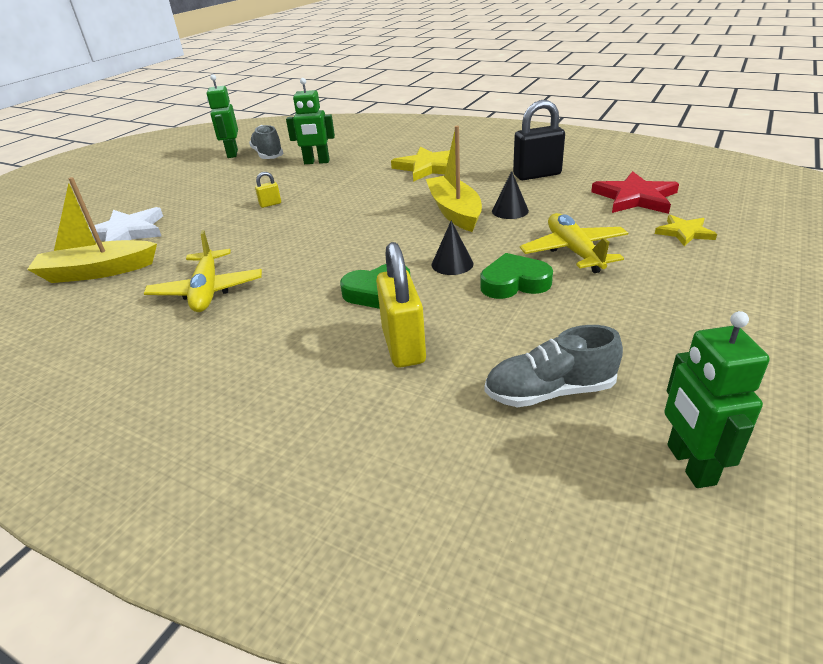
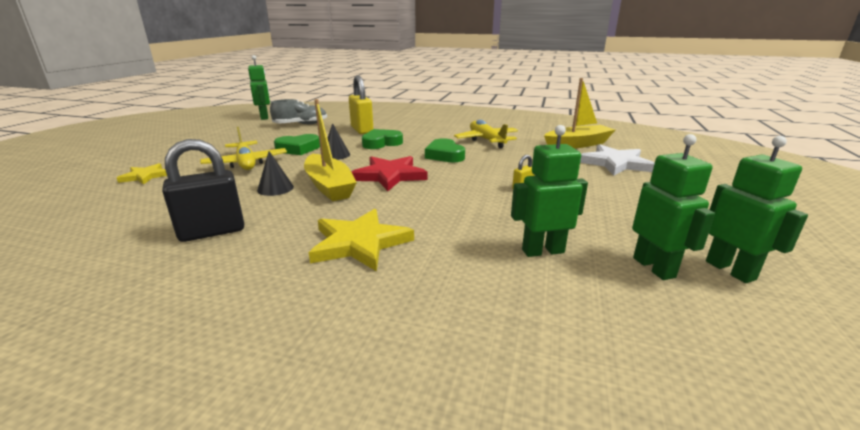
camera: 165 degrees right, 10 degrees down
(268, 155) = (654, 267): grey shoe -> green robot
(302, 256) = (444, 155): none -> green heart
(635, 197) = (136, 204): red star -> red star (389, 175)

